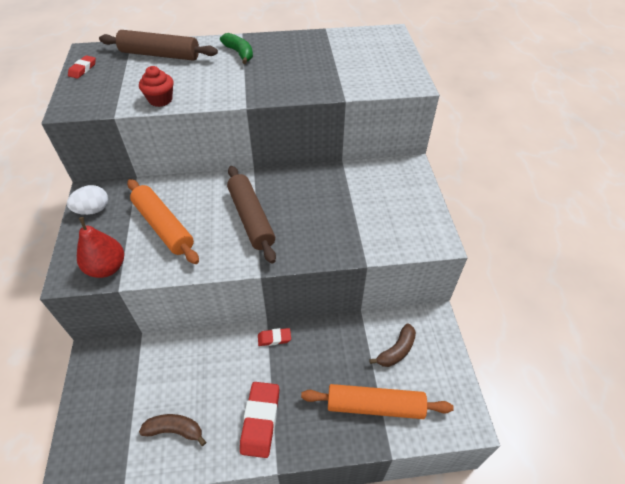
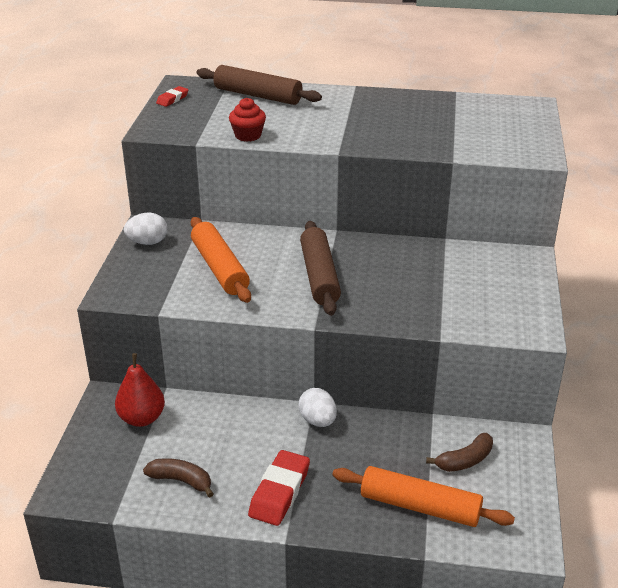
camera: 15 degrees right, 15 degrees down
(107, 268) = (151, 294): red pear -> red pear (142, 418)
(239, 53) = (346, 104): green banana -> none
(274, 338) = (318, 421): red eraser -> white egg

